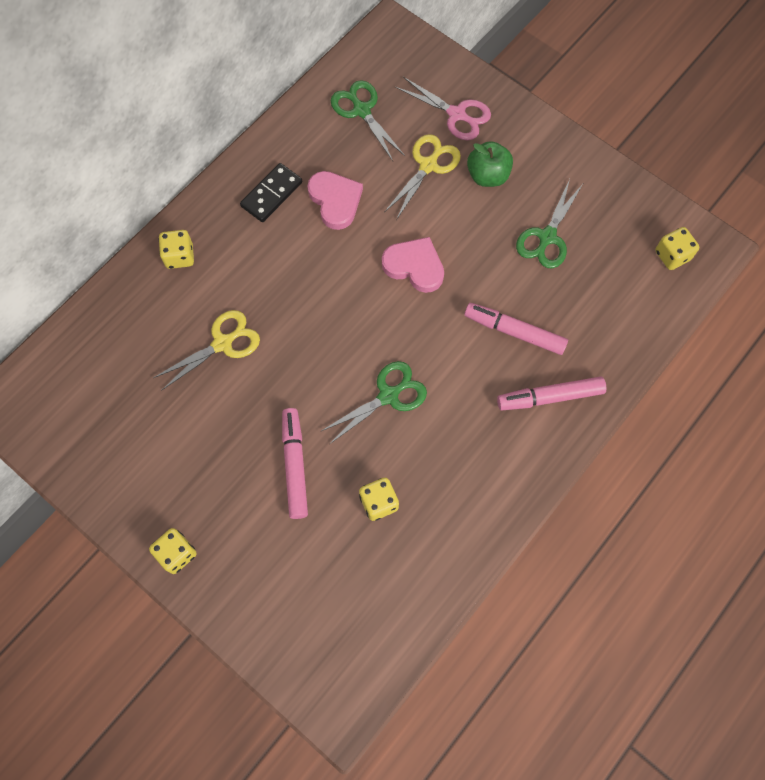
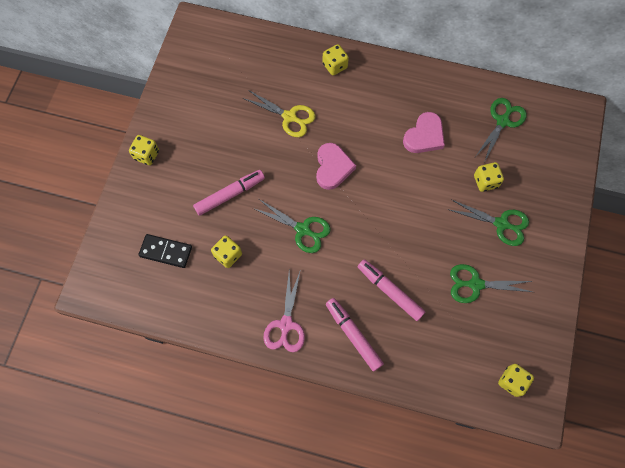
camera: 65 degrees right, 0 degrees up
(271, 194) = (407, 96): black domino -> black domino (166, 251)
(414, 266) = (404, 206): pink heart -> pink heart (333, 167)
(428, 165) = (485, 181): yellow scissors -> yellow dice
(456, 114) = (538, 182): pink scissors -> pink scissors (286, 324)
(487, 175) = (501, 224): green apple -> green scissors
(514, 332) = (389, 291): pink marker -> pink marker turned 45 degrees counterclockwise

